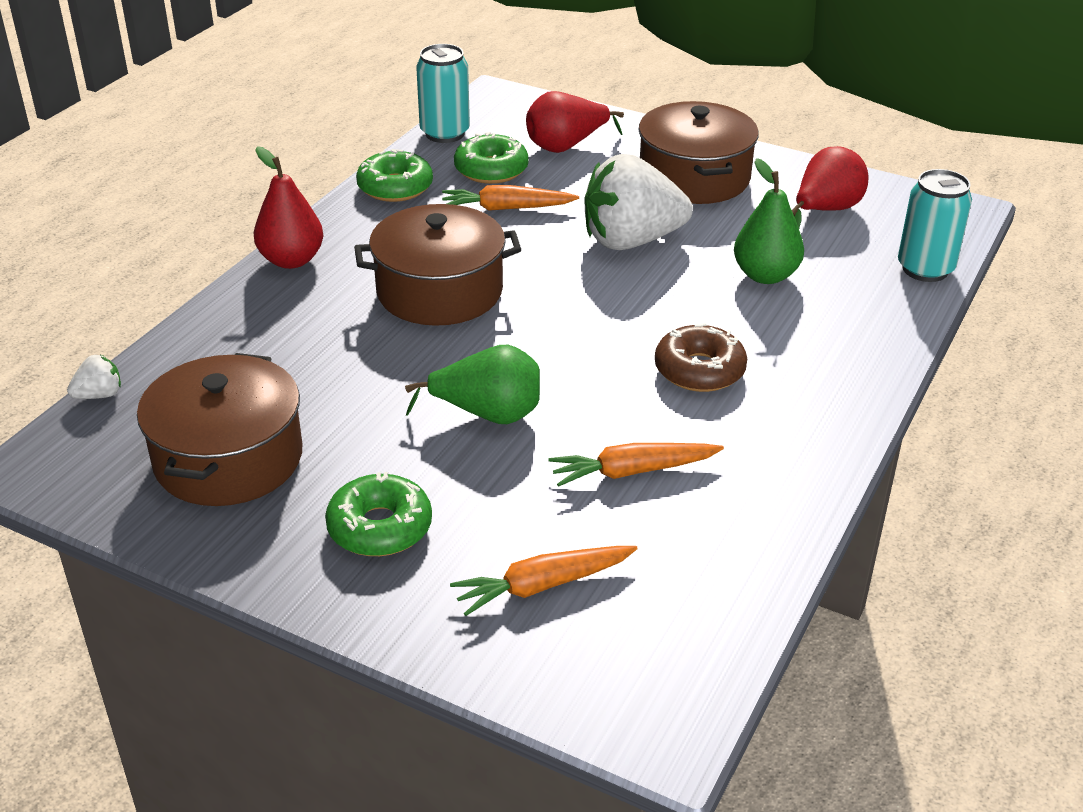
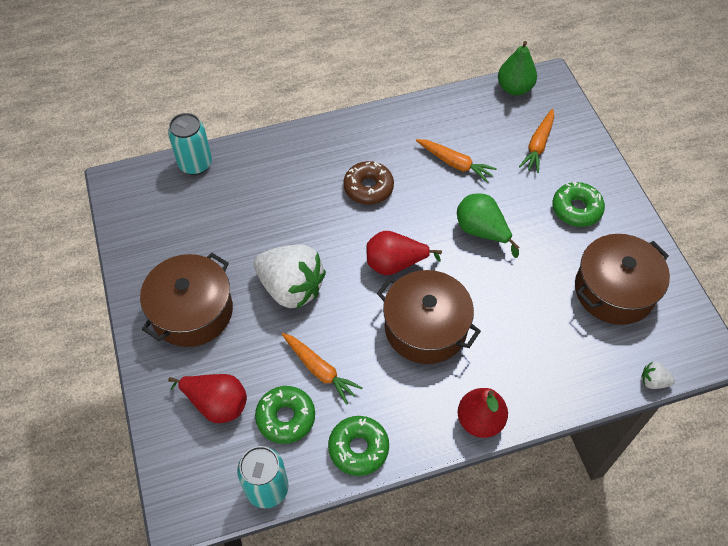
camera: 135 degrees left, 20 degrees up
(542, 586) = (538, 145): orange carrot -> orange carrot turned 90 degrees clockwise
(765, 275) = (265, 215): green pear -> green pear (514, 88)
(825, 211) = (173, 232): red pear -> red pear (395, 264)

